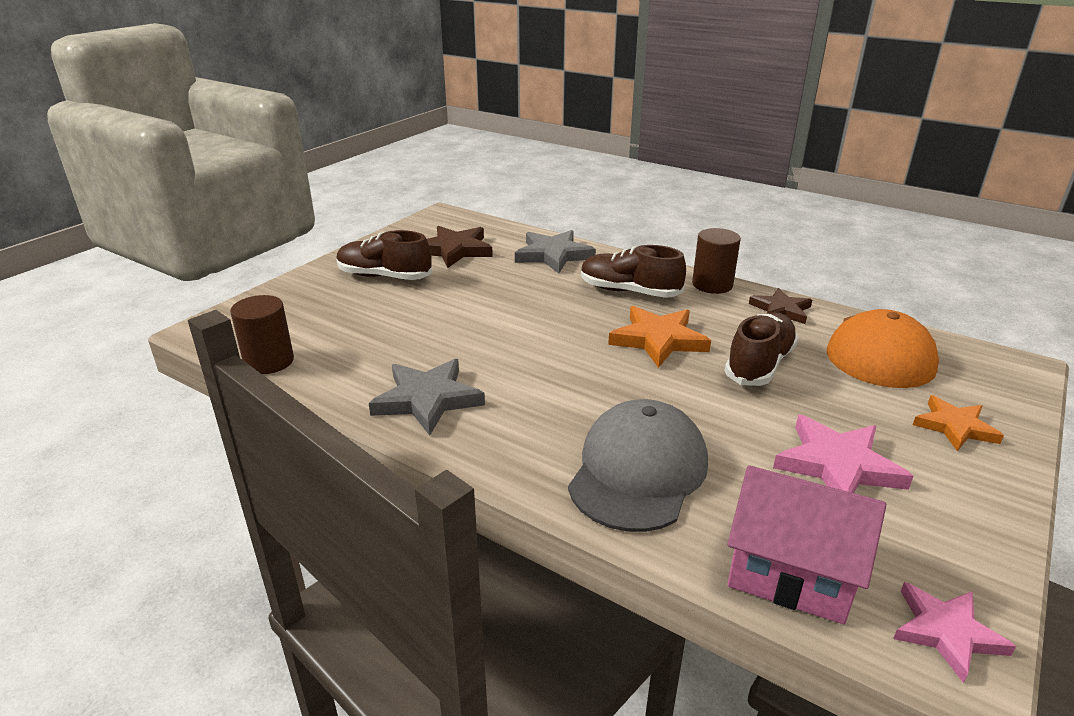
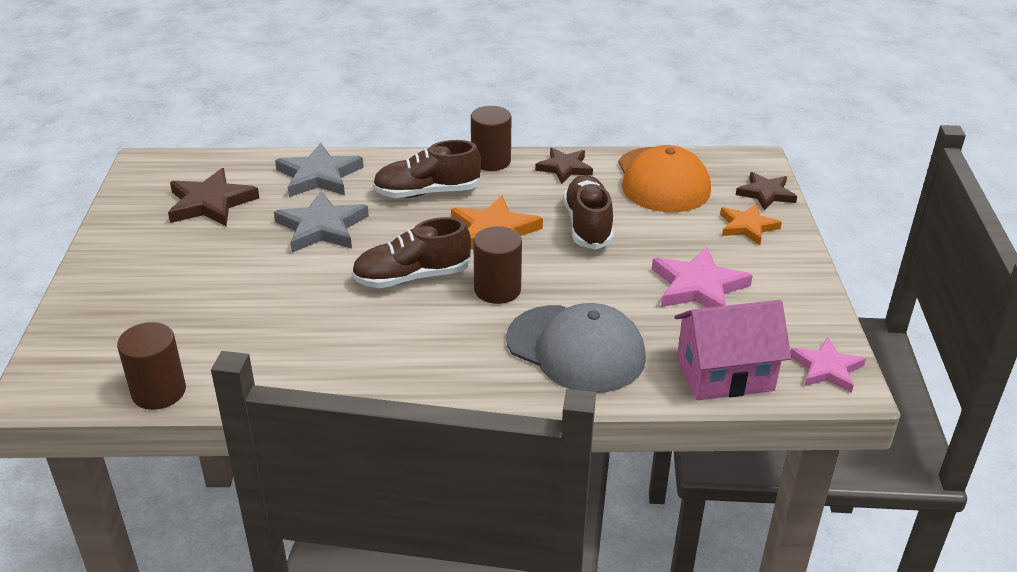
camera: 35 degrees left, 5 degrees up
(384, 276) = (169, 259): brown shoe -> brown shoe (412, 277)
(427, 399) = (356, 363): grey star -> grey star (322, 227)
(613, 388) = (497, 290): none -> brown cylinder
(638, 471) = (576, 349): grey cap -> grey cap turned 135 degrees clockwise
(1007, 402) = (766, 194): none -> brown star

